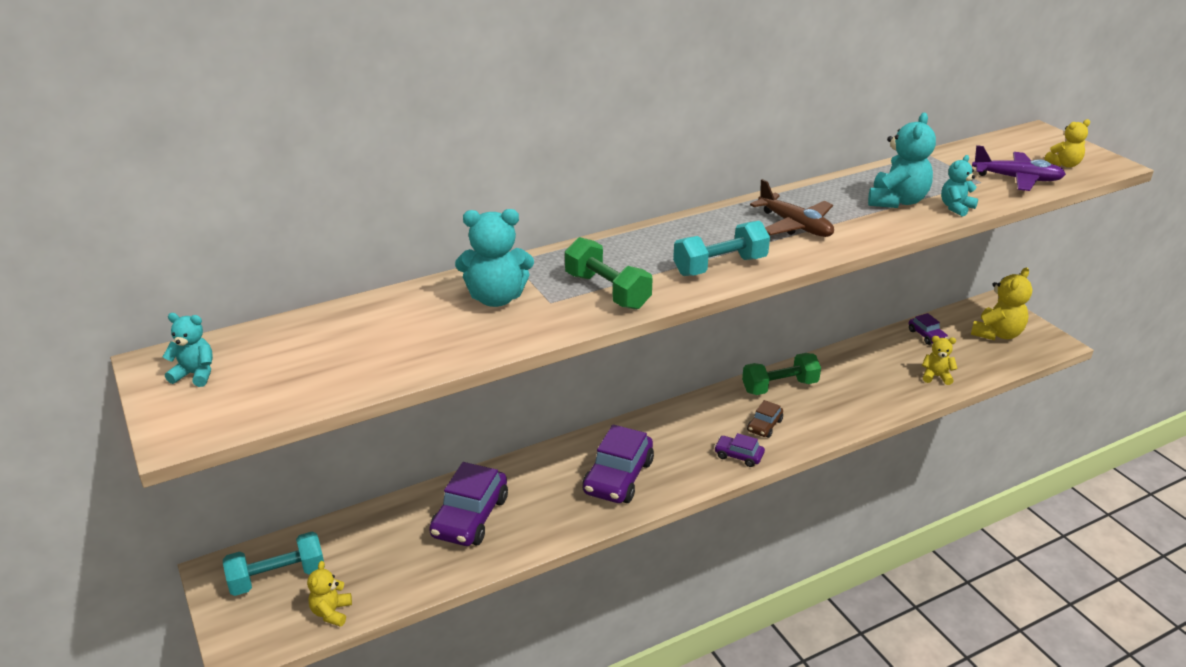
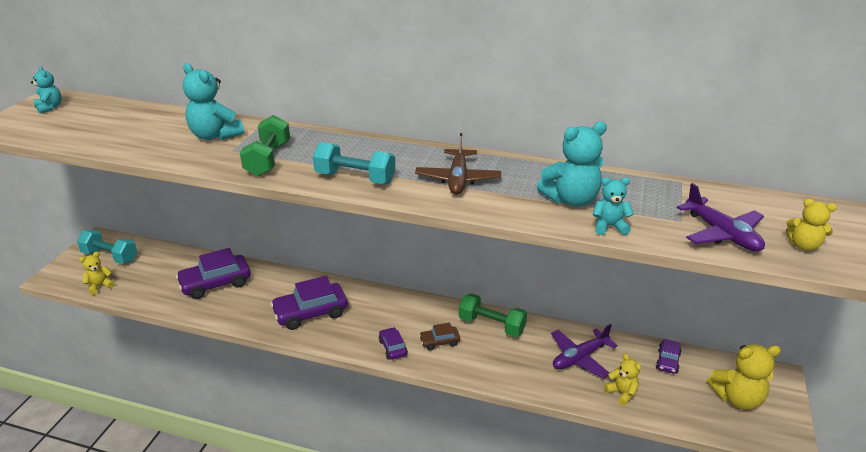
camera: 45 degrees right, 0 degrees up
(874, 370) = (579, 358): none -> purple plane

